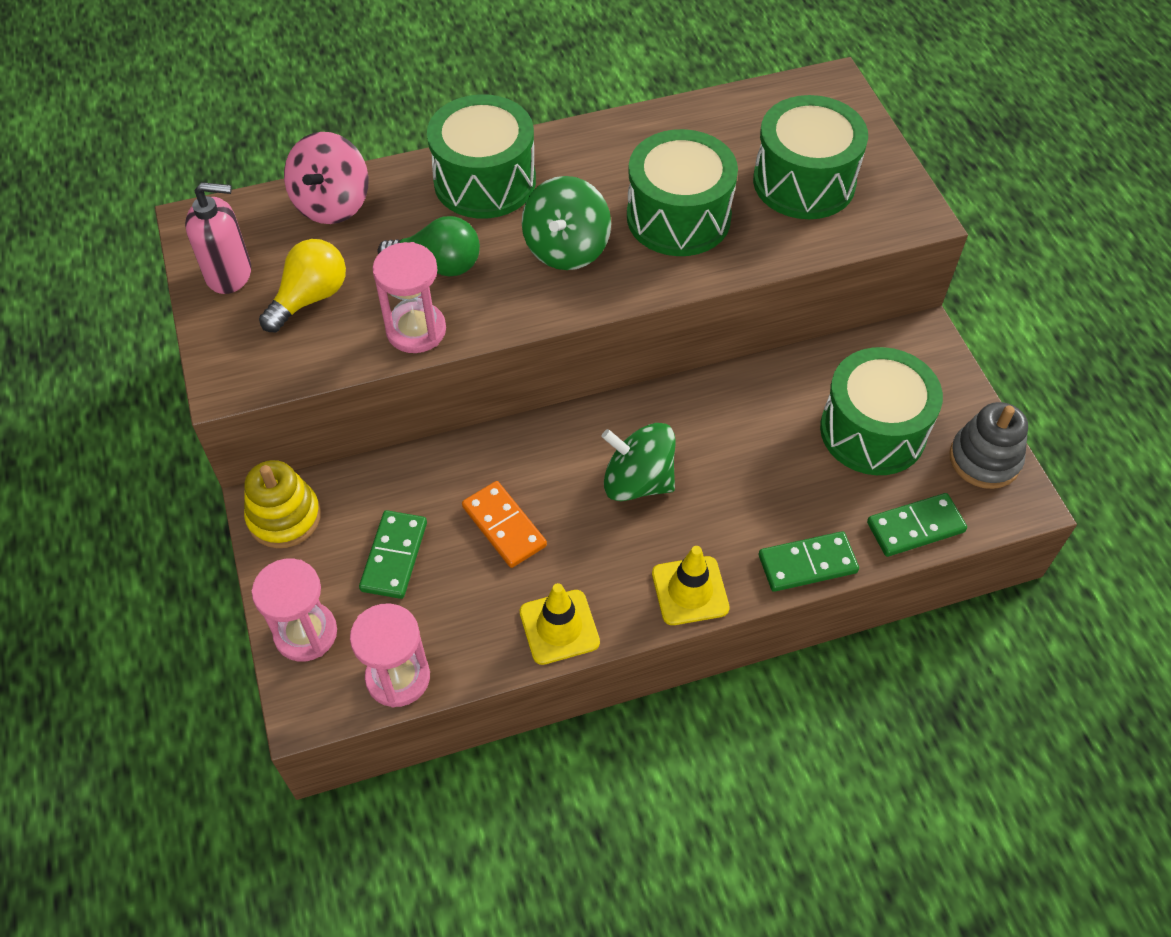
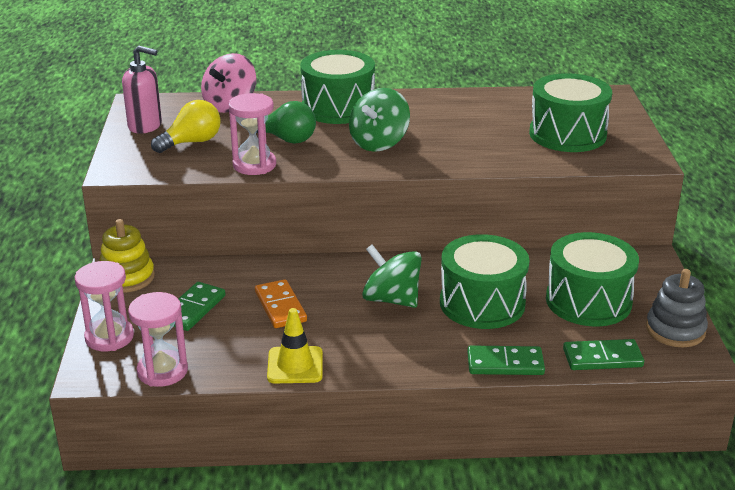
camera: 15 degrees right, 25 degrees down
(678, 217) = (466, 139): green drum -> green drum (482, 303)
(690, 591) = (405, 363): yellow traffic cone -> none

